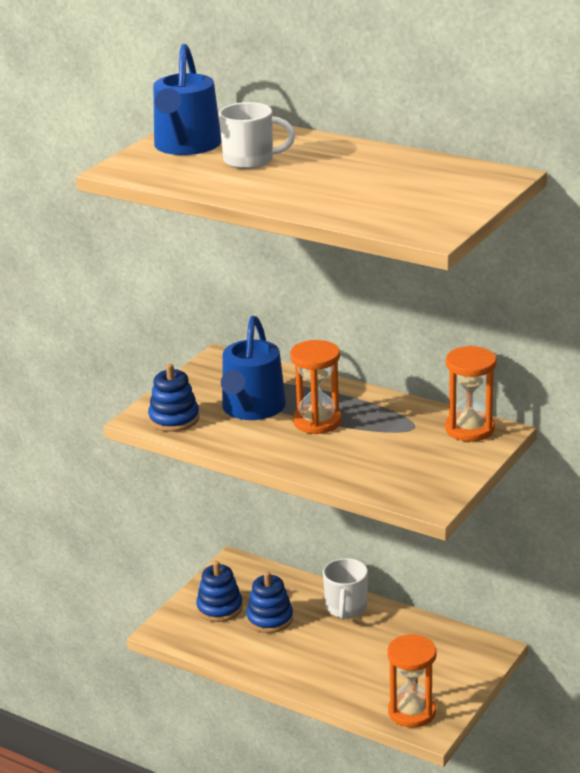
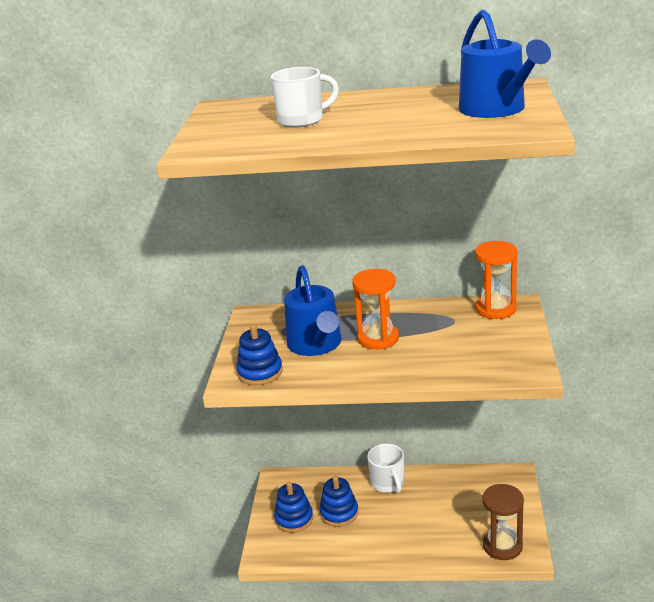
camera: 25 degrees left, 0 degrees up
(186, 146) = (230, 123): blue watering can -> blue watering can (496, 109)
(412, 712) = (502, 546): orange hourglass -> brown hourglass

